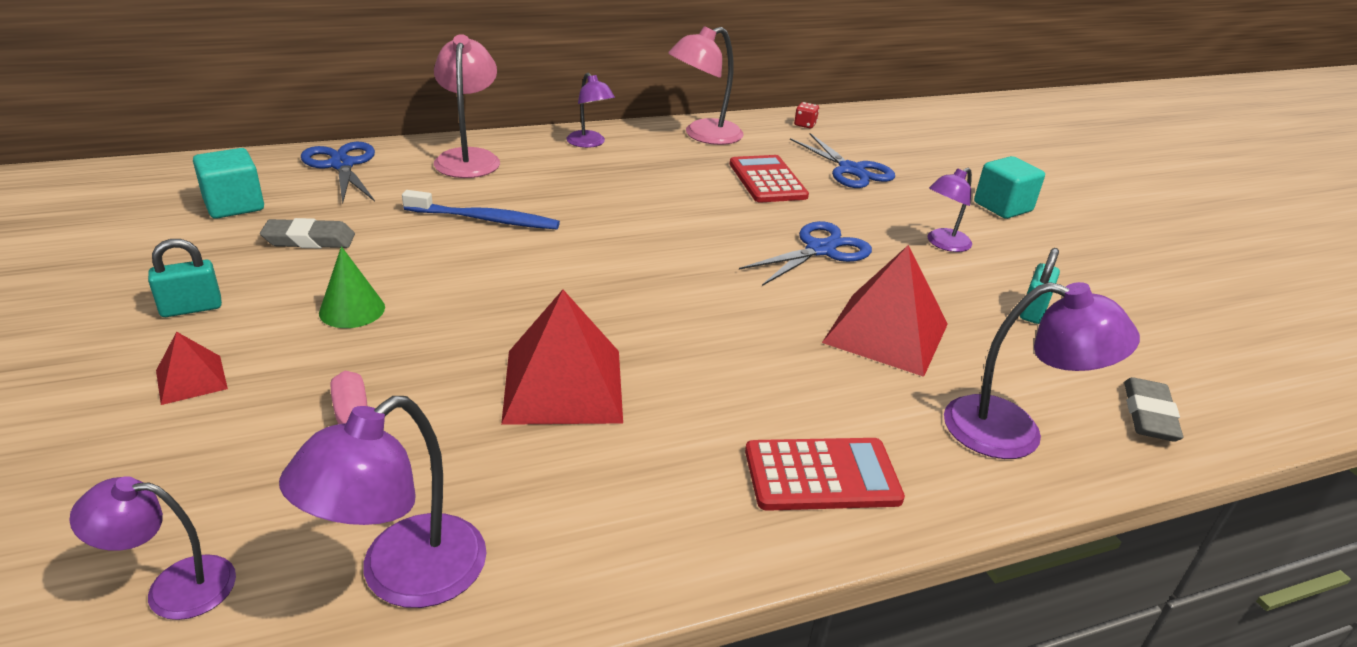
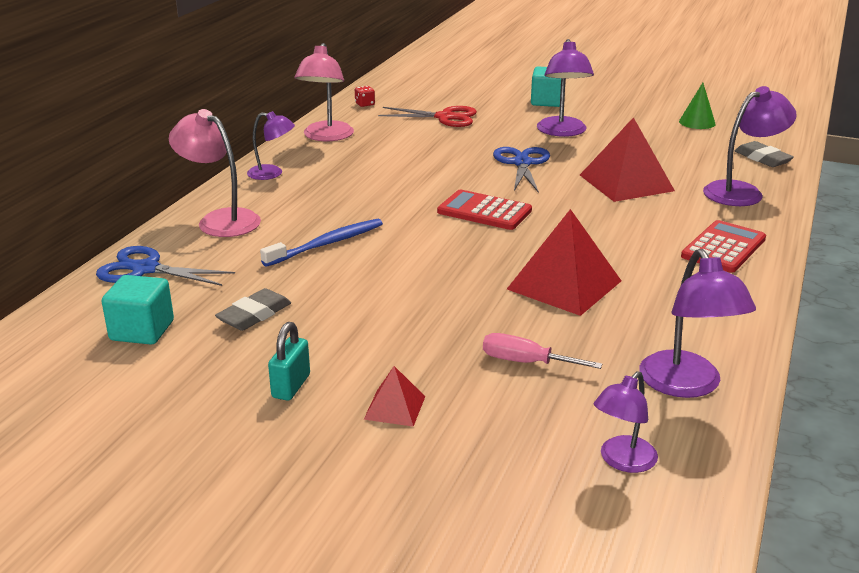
camera: 45 degrees left, 5 degrees down
(352, 310) = (383, 325): green cone -> green cone (697, 122)
(767, 180) = (418, 143): red calculator -> red calculator (484, 211)
(851, 170) = (445, 117): blue scissors -> red scissors
(943, 244) = (562, 132): purple lamp -> purple lamp, size x1.58
(1033, 311) = (653, 142): turquoise padlock -> none

